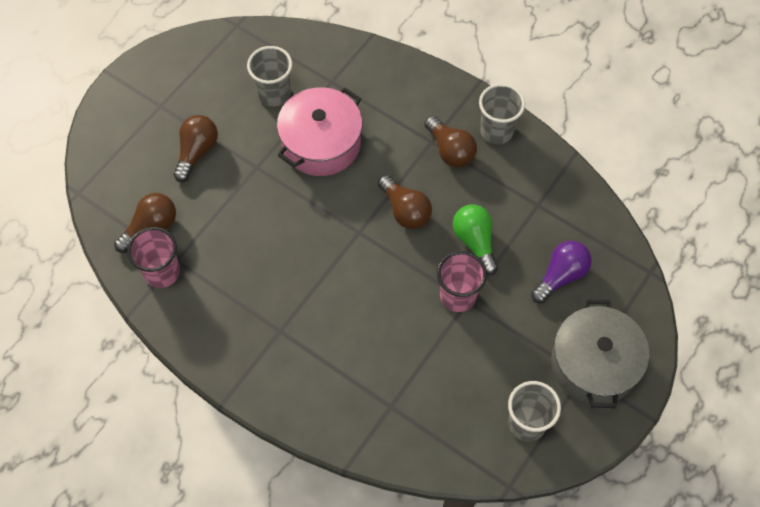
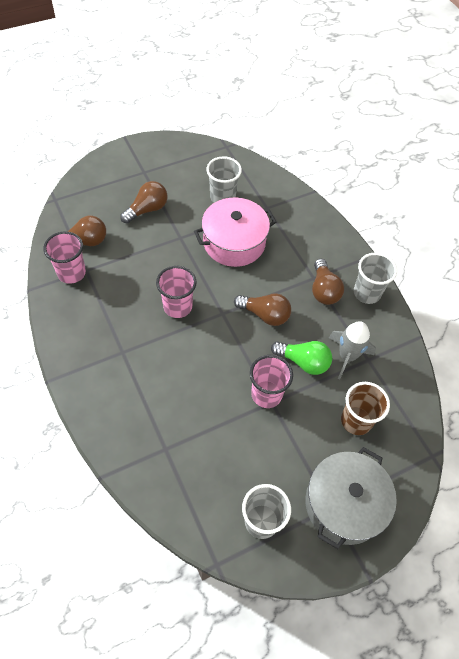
camera: 25 degrees right, 5 degrees down
(306, 250) = (177, 307): none -> pink cup
(405, 210) = (265, 315): brown light bulb -> brown light bulb turned 60 degrees counterclockwise
(475, 242) = (303, 362): green light bulb -> green light bulb turned 105 degrees clockwise
(515, 212) = (347, 356): none -> grey rocket
(560, 276) = (356, 421): purple light bulb -> brown cup

